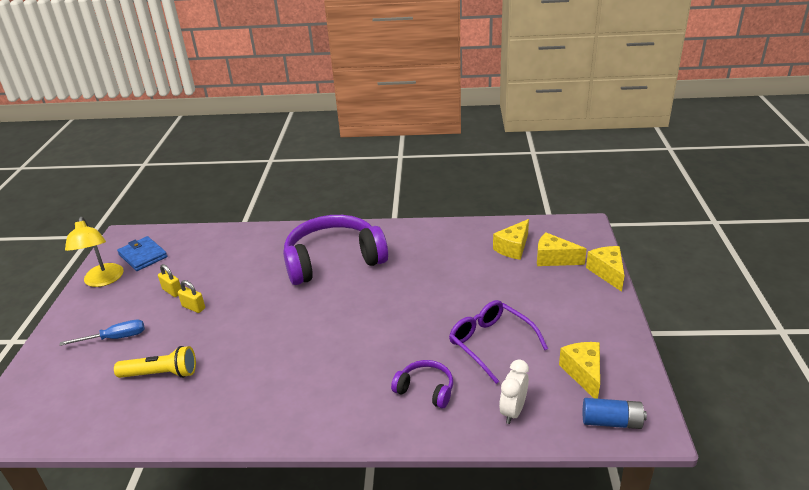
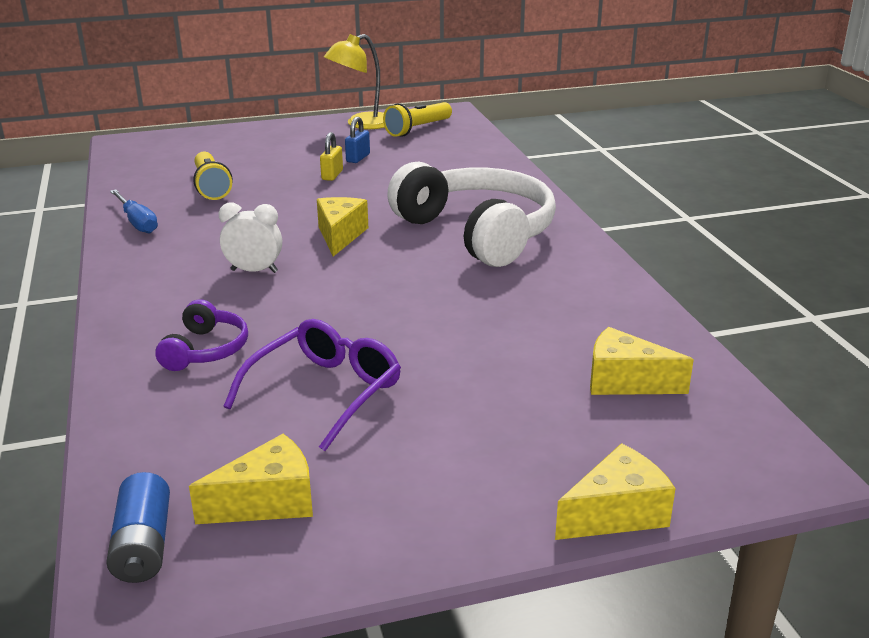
camera: 70 degrees right, 5 degrees down
(115, 338) = (265, 153): blue screwdriver -> blue screwdriver (137, 222)
(143, 256) = (418, 129): blue wallet -> yellow flashlight
(172, 291) = (358, 158): yellow padlock -> blue padlock
(333, 260) = (478, 232): purple headphones -> white headphones
(513, 411) = (165, 433): white clock -> white clock (254, 271)
(554, 259) = (620, 434): yellow cheese -> yellow cheese (340, 236)

